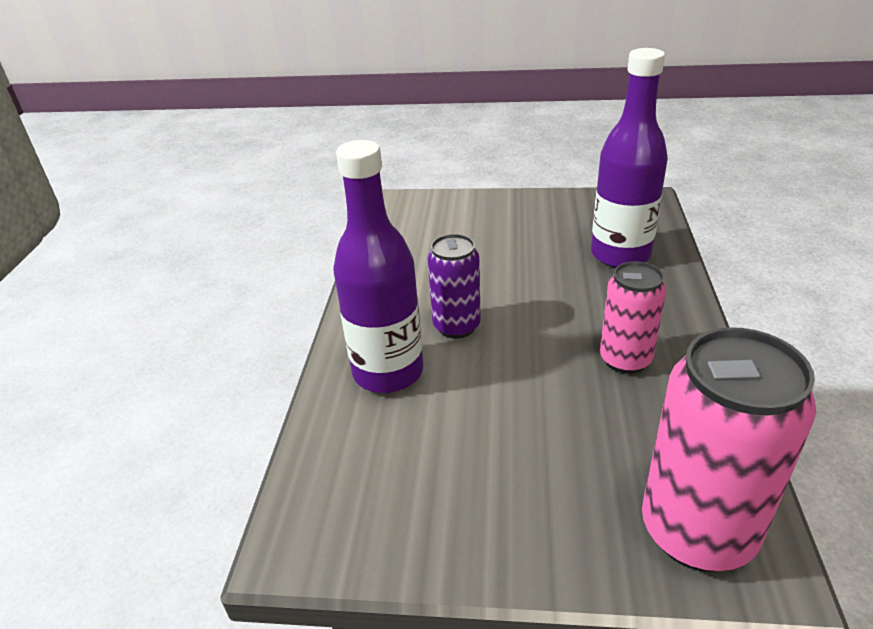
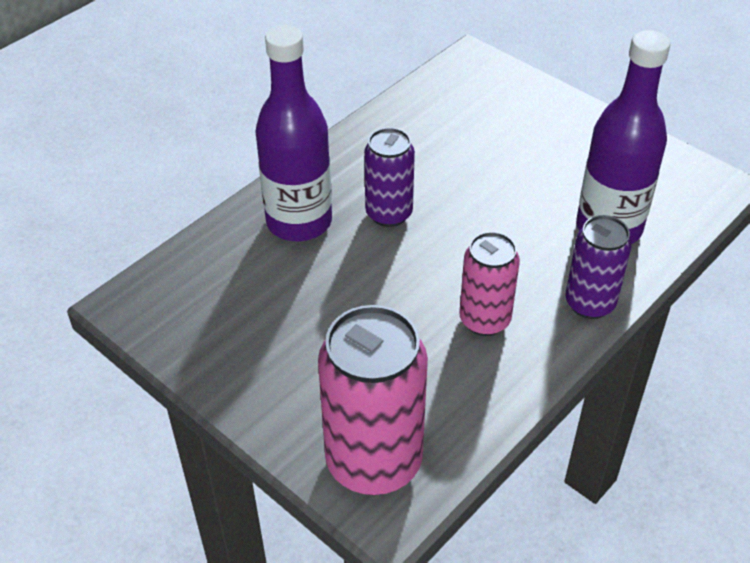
camera: 35 degrees right, 10 degrees up
(675, 306) = (590, 303): none -> purple can

